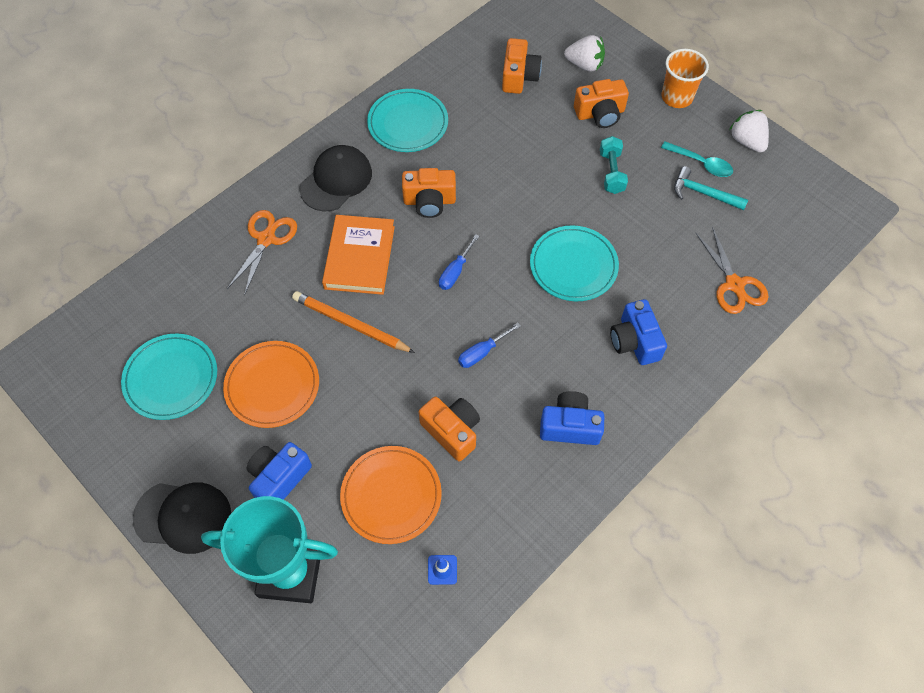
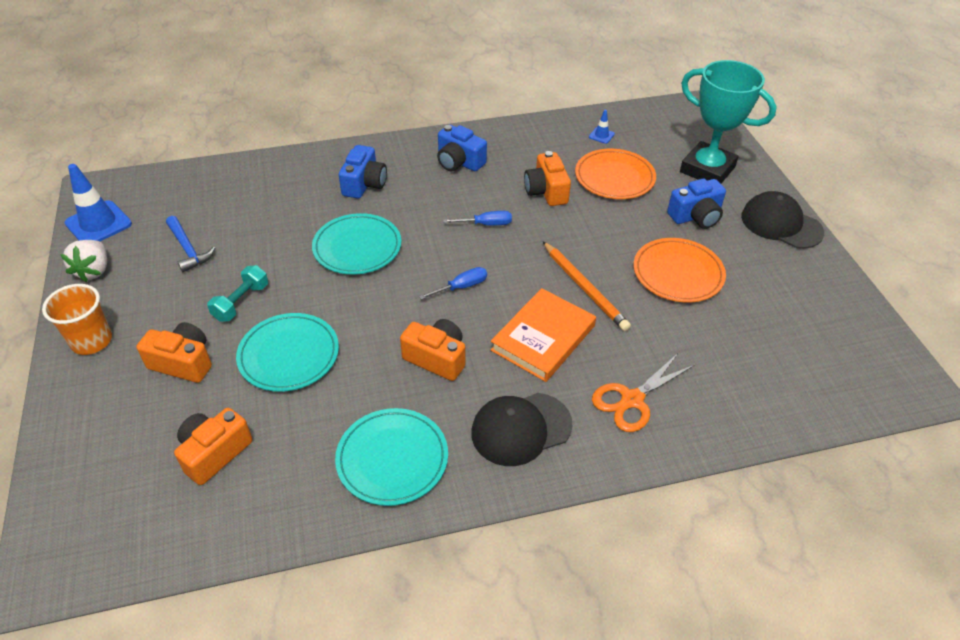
camera: 150 degrees left, 15 degrees down
(171, 378) = (772, 316): turquoise plate -> turquoise plate (289, 355)
(584, 65) = (129, 428): white strawberry -> none
(701, 163) = (157, 272): turquoise spoon -> none
(703, 193) = (188, 249): turquoise hammer -> blue hammer
(734, 284) = (251, 184): orange scissors -> none
(801, 178) = (98, 223): none -> blue traffic cone

